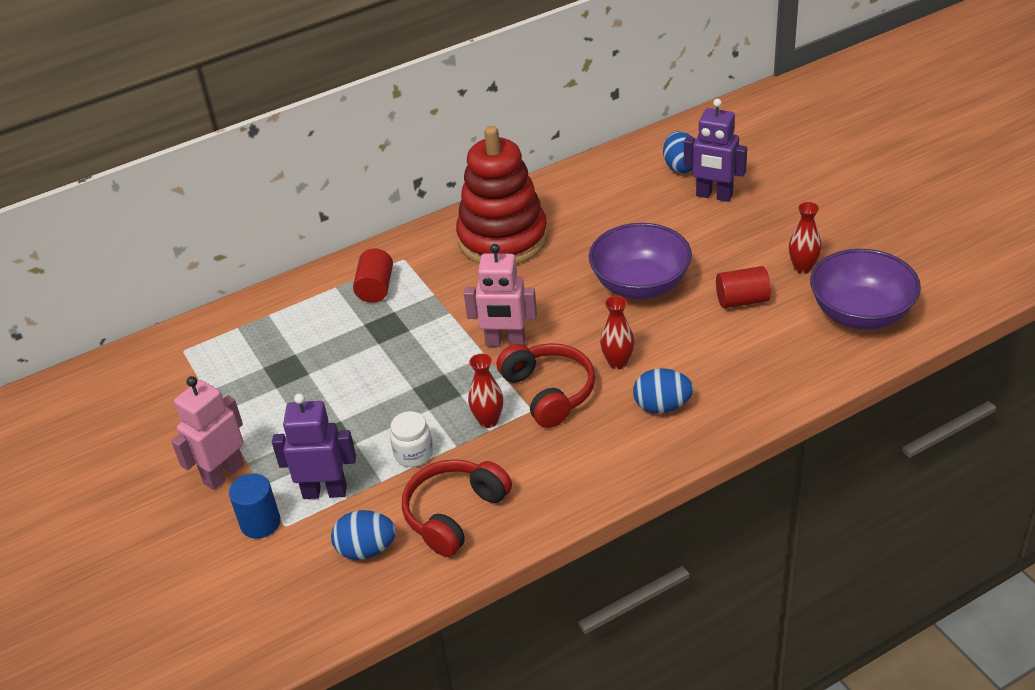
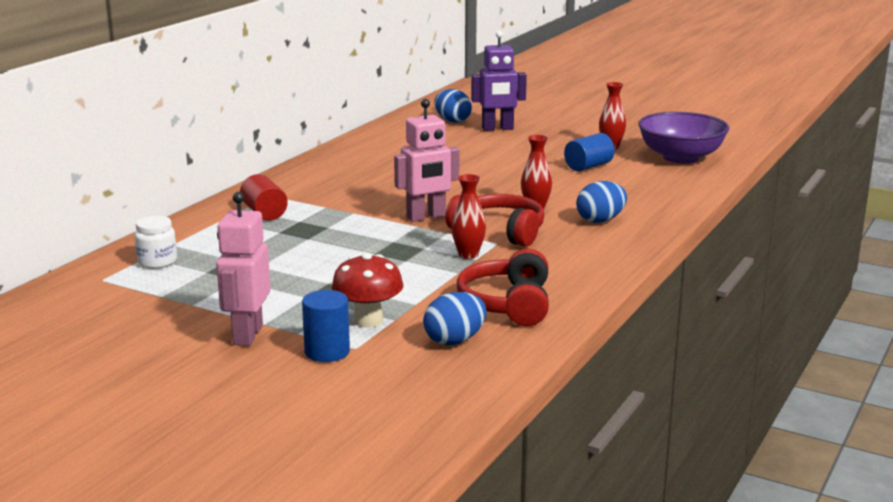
camera: 35 degrees left, 20 degrees down
(325, 491) = (368, 321): purple robot -> red mushroom
(414, 454) = (425, 284): white jar -> white jar (157, 262)
(502, 239) = (350, 172): red stacking toy -> none
(640, 284) = (499, 173): purple bowl -> none
(742, 300) = (588, 166): red cylinder -> blue cylinder

